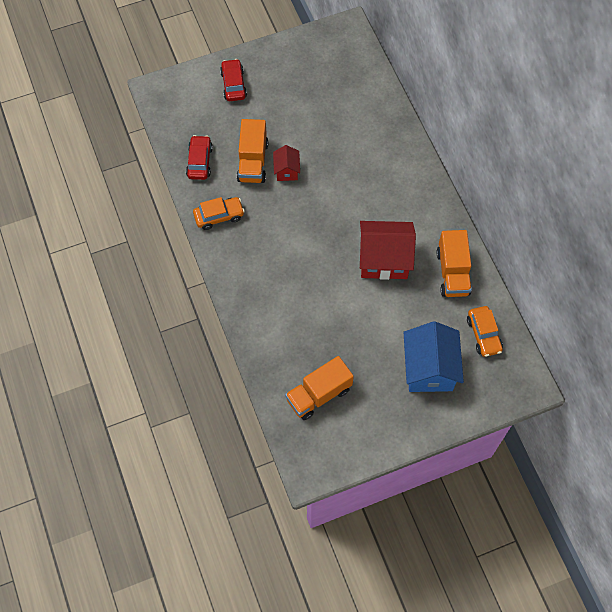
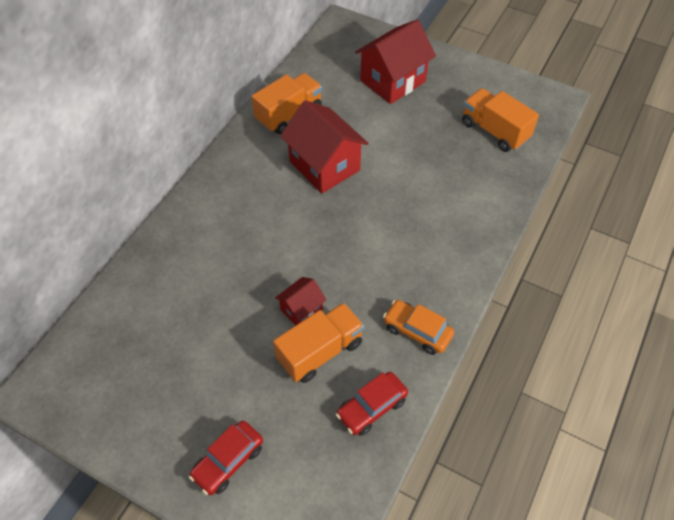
camera: 130 degrees left, 10 degrees down
(319, 394) = (494, 131): orange truck -> orange truck turned 150 degrees counterclockwise
(429, 369) = (393, 81): blue house -> red house
(483, 334) = (327, 67): orange car -> none

